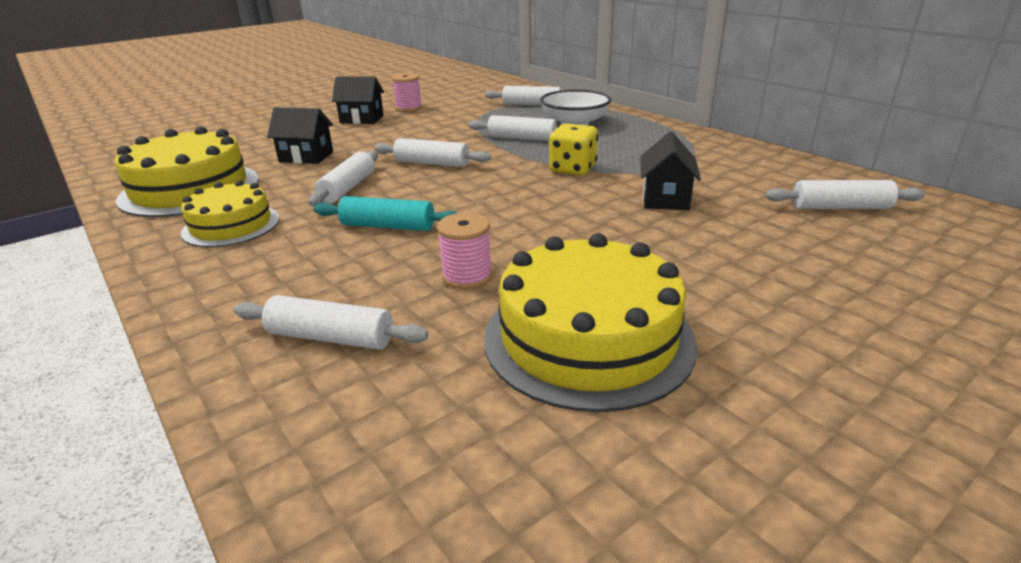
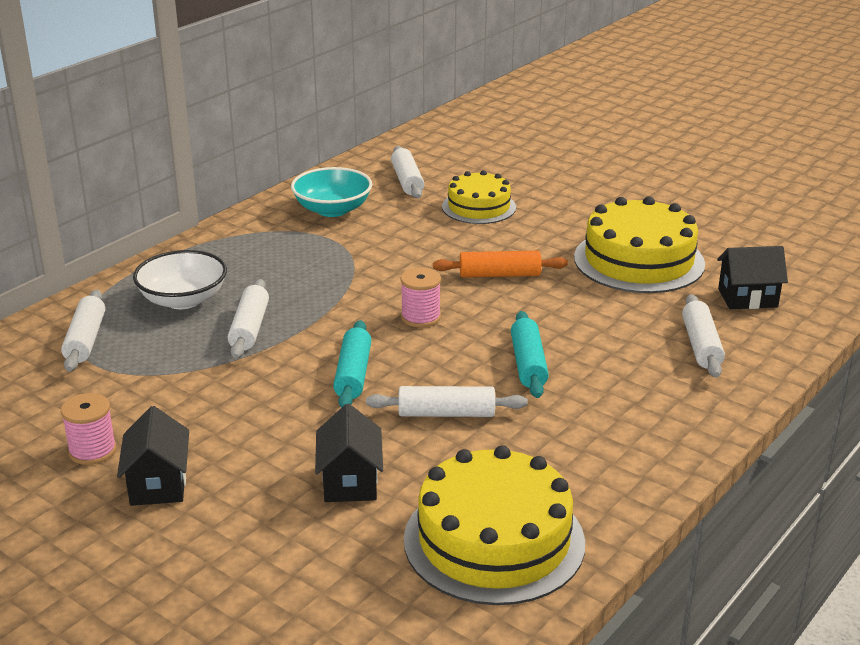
camera: 105 degrees left, 0 degrees up
(231, 225) = (572, 460): yellow cake -> yellow cake (479, 207)
(432, 163) = (353, 374): white rolling pin -> turquoise rolling pin
(467, 276) = (593, 310): pink spool -> pink spool (420, 317)
(572, 169) = (351, 288): yellow dice -> none
(576, 234) = (500, 275): none -> orange rolling pin
(665, 198) = (413, 242): black house -> black house (747, 298)
(745, 169) = (332, 209): none -> turquoise bowl

